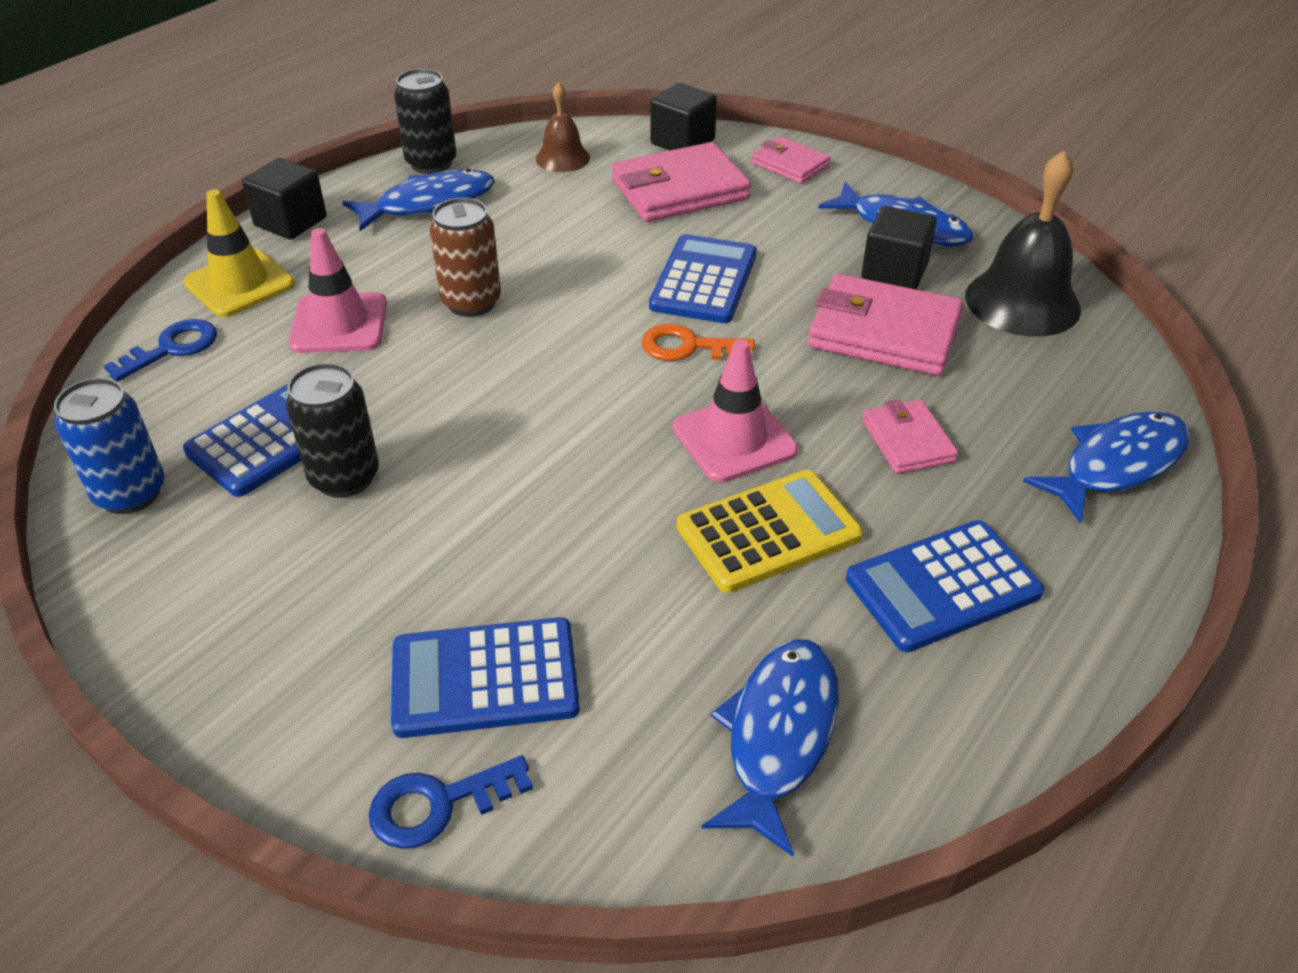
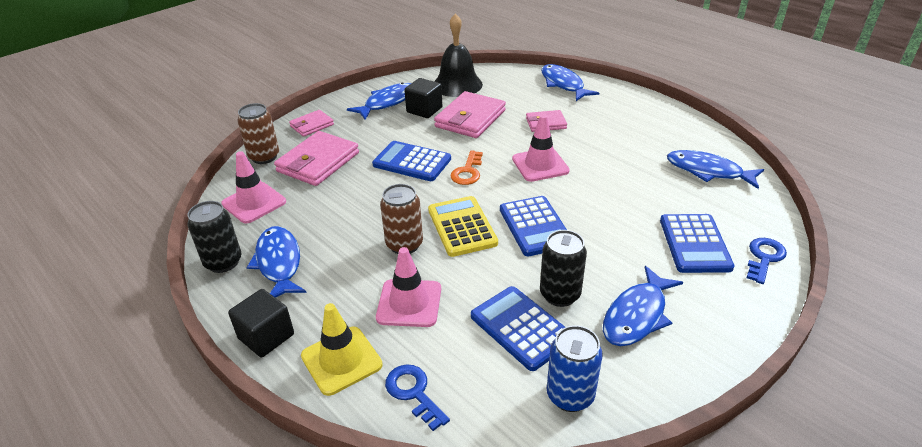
camera: 80 degrees left, 5 degrees down
(284, 575) = (637, 315): none -> blue fish
(438, 804) = (764, 258): blue key -> blue key turned 135 degrees counterclockwise
(562, 158) = (254, 203): brown bell -> pink traffic cone
(679, 190) = (318, 162): pink wallet -> pink wallet turned 45 degrees clockwise
(682, 142) = (264, 157): black cube -> brown can
(768, 532) = (600, 162): yellow calculator -> yellow calculator (462, 227)
(942, 586) = (629, 128): blue calculator -> blue calculator (535, 226)

